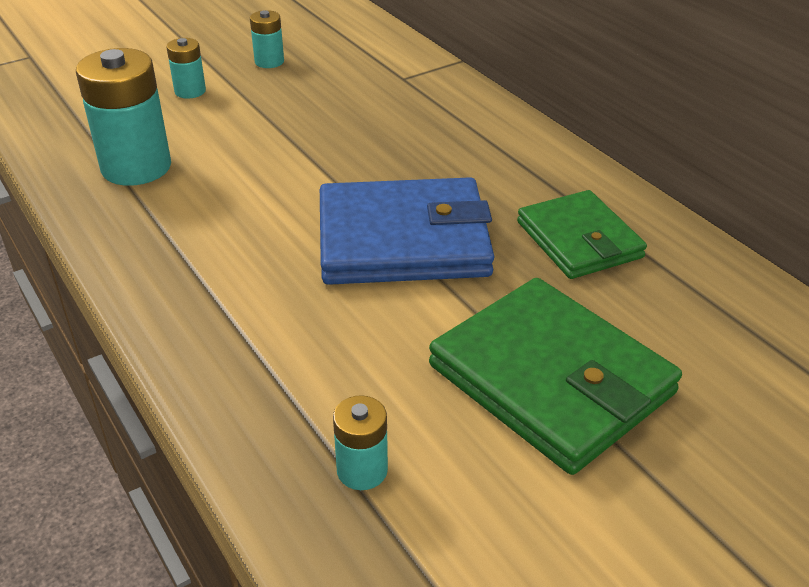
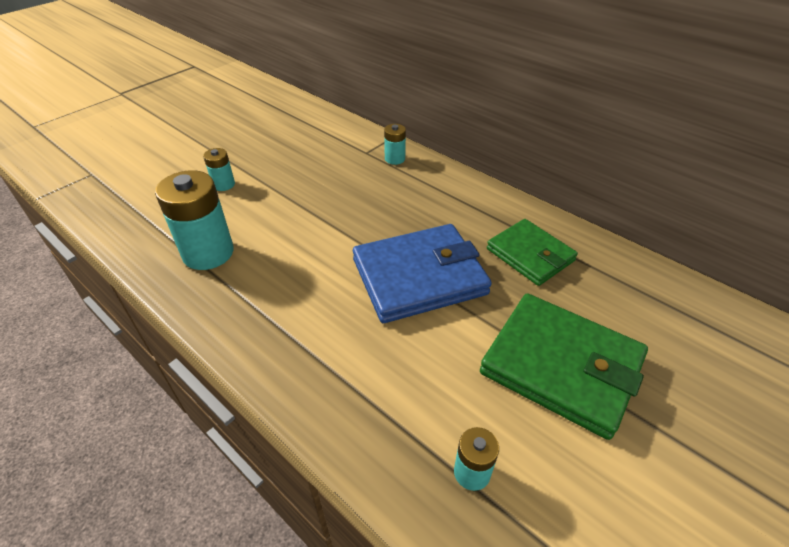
camera: 15 degrees left, 5 degrees up
(269, 62) = (271, 153): turquoise battery -> turquoise battery (395, 159)

